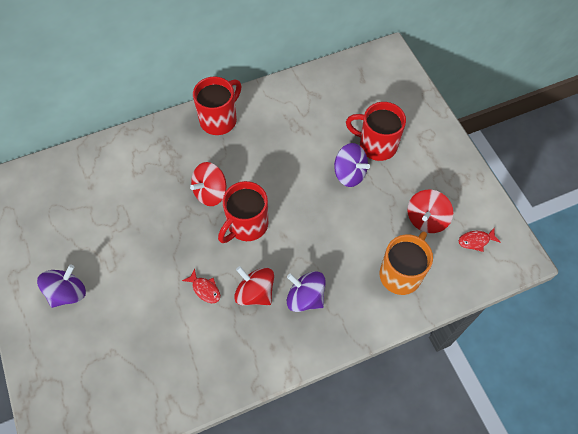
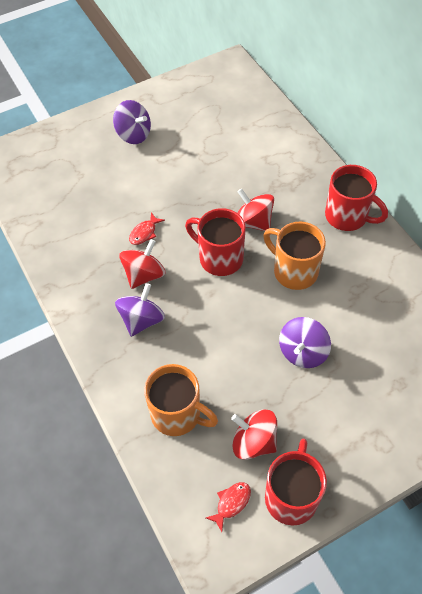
camera: 85 degrees right, 5 degrees down
(270, 168) = (294, 271): none -> orange mug
(376, 145) = (351, 380): red mug -> red mug (291, 496)
(476, 241) = (231, 503): red fish -> red fish turned 60 degrees clockwise

